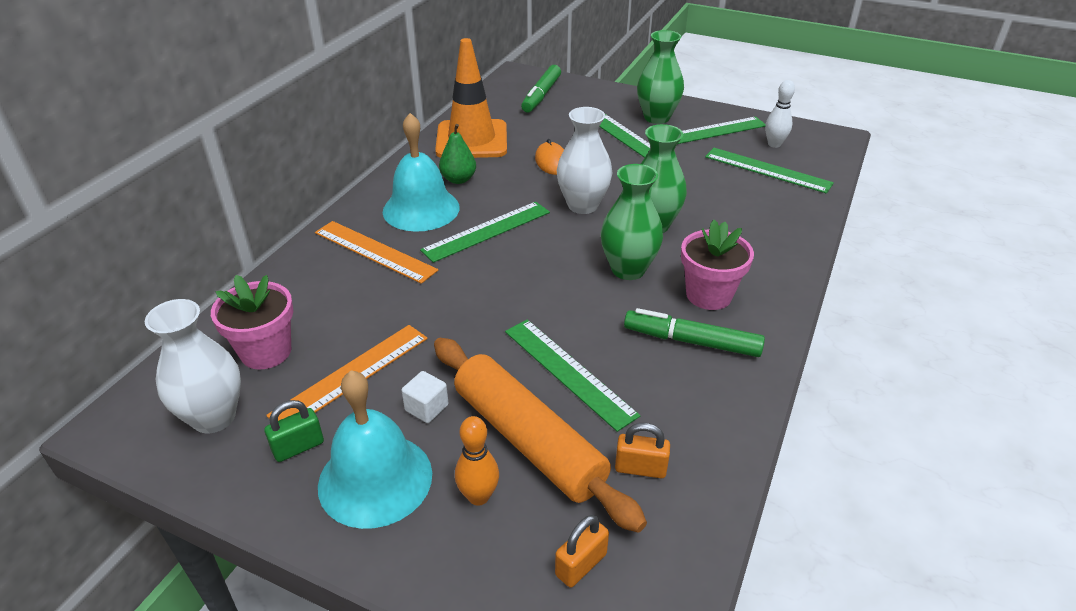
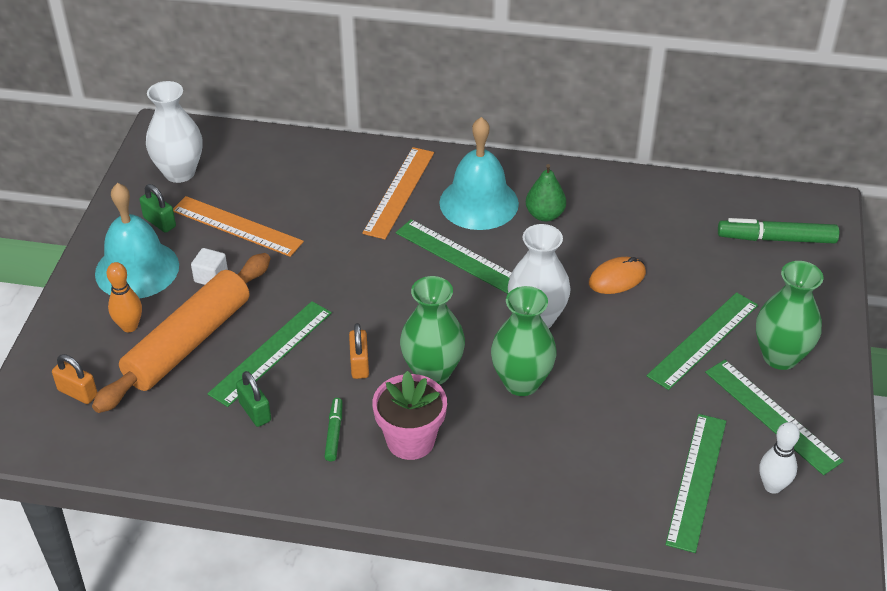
camera: 75 degrees right, 5 degrees up
(266, 352) = (251, 173): pink flower pot -> none
(472, 140) = (632, 205): orange traffic cone -> none
(640, 468) = (171, 414): orange padlock -> orange padlock (359, 364)
(651, 395) = (255, 411): none -> green padlock
(691, 341) = (334, 433): green marker -> green marker, size x0.55

